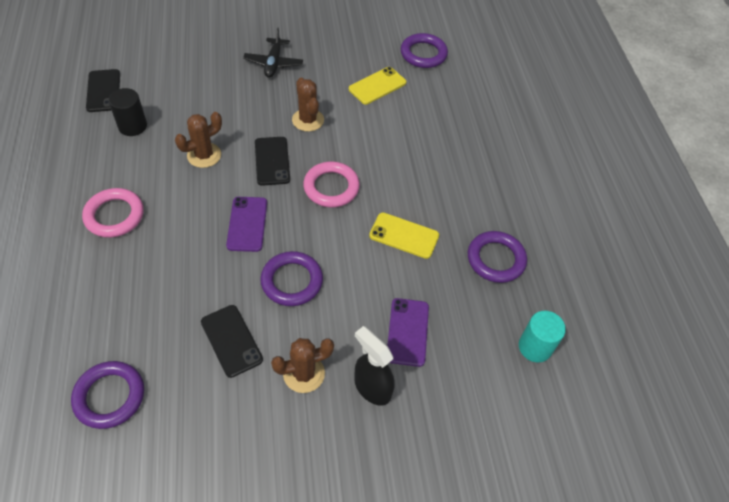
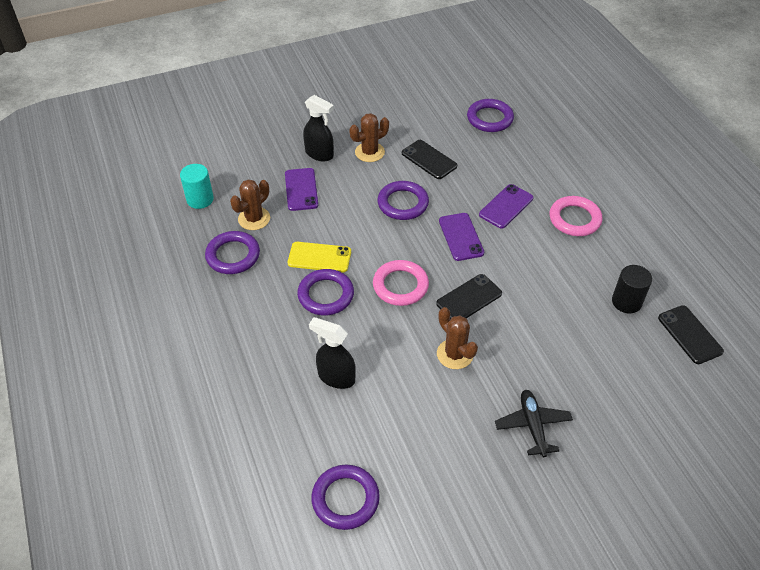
camera: 170 degrees right, 5 degrees down
(177, 249) = (506, 206): none -> purple phone
(204, 155) = (537, 288): brown cactus -> brown cactus (254, 219)
(272, 161) = (469, 298): black phone -> black phone turned 75 degrees clockwise
(377, 86) = (392, 424): yellow phone -> none
(406, 195) = (326, 295): none -> purple ring
(413, 125) = (336, 377): none -> black spray bottle

